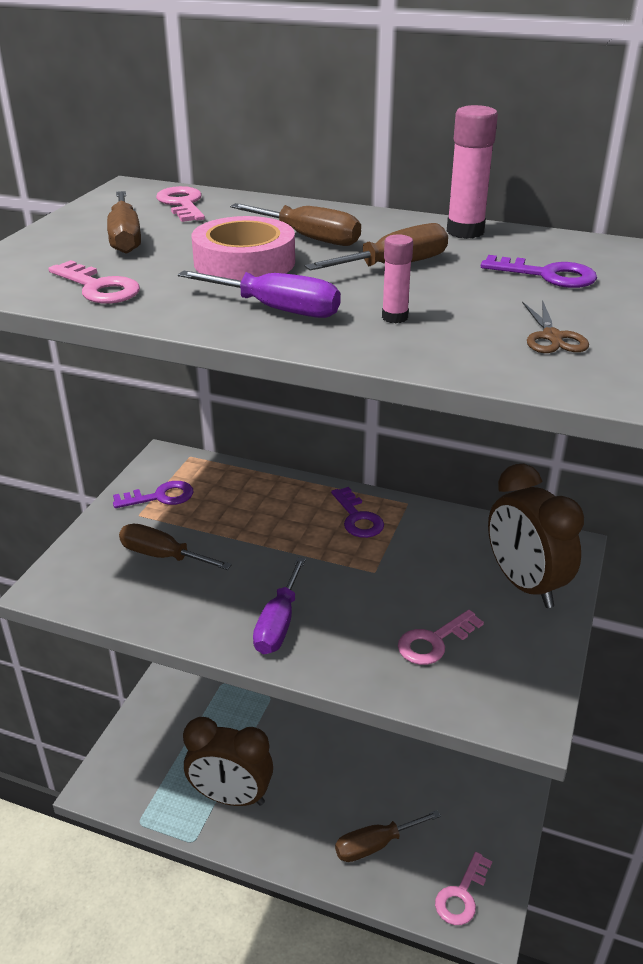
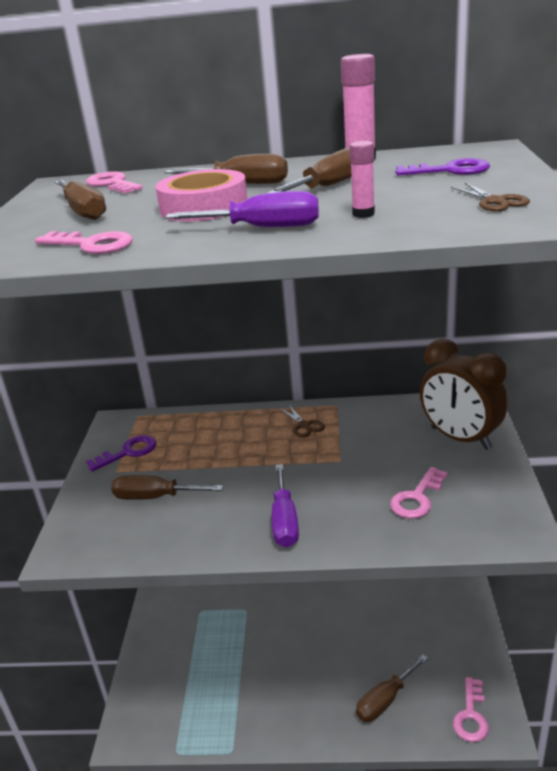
camera: 15 degrees left, 5 degrees down
(231, 797) = (248, 702): brown clock -> none
(358, 518) = (304, 425): purple key -> brown scissors

